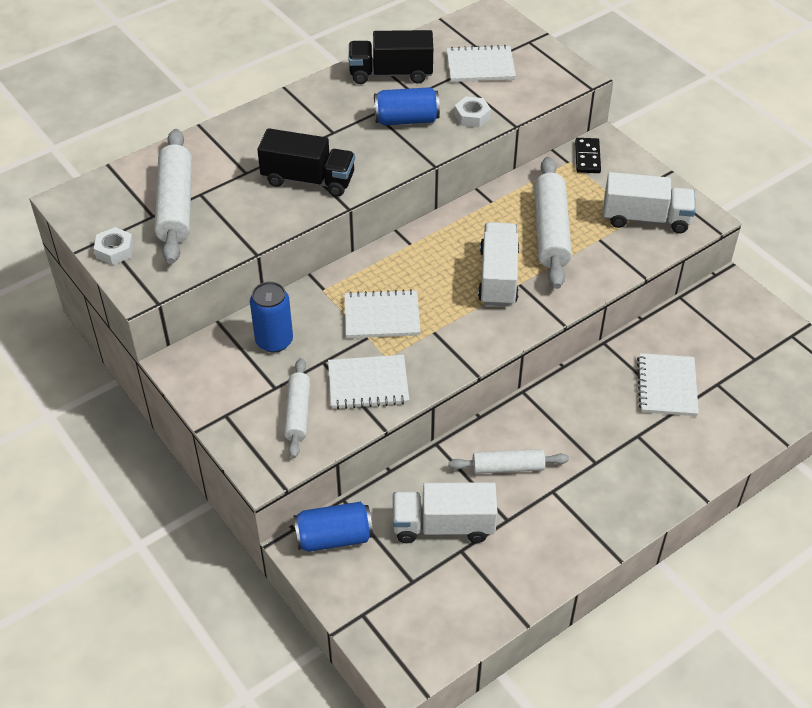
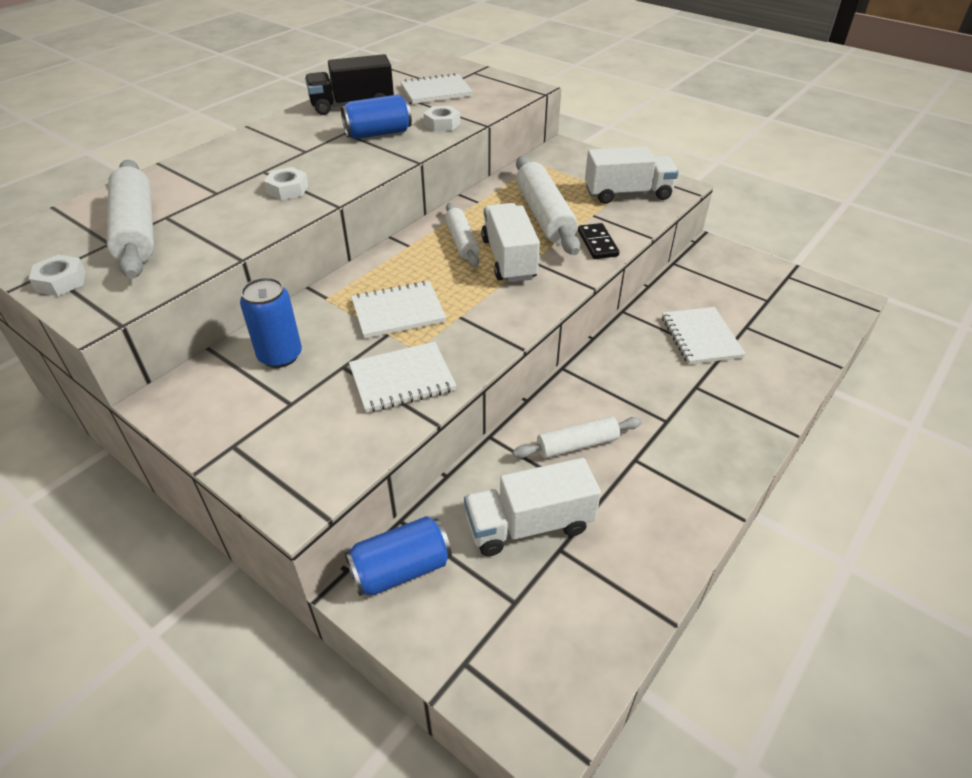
camera: 15 degrees left, 5 degrees down
(298, 413) = (325, 426): white rolling pin -> white rolling pin (462, 242)
(308, 179) = (287, 189): black truck -> white nut
(587, 157) = (552, 159): black domino -> black domino (597, 243)

